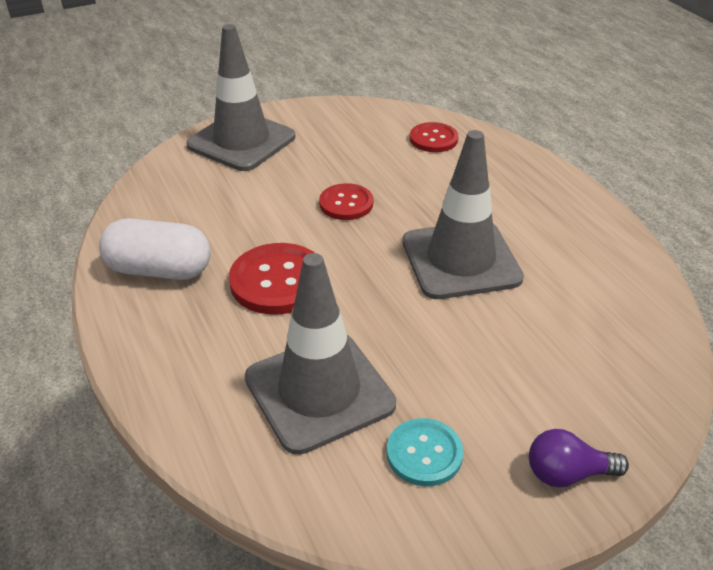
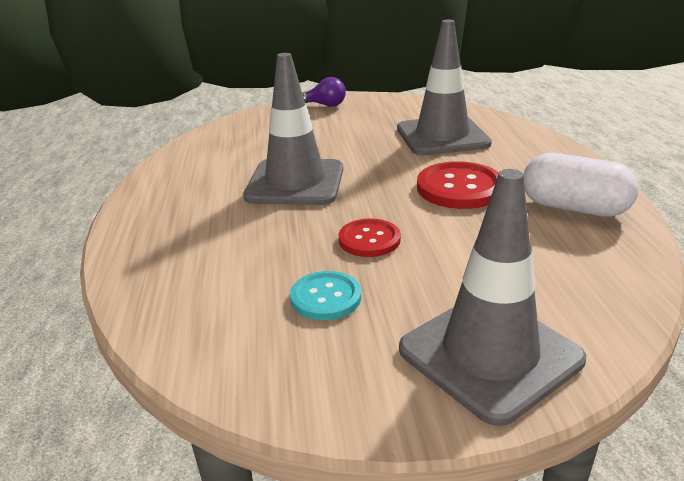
camera: 160 degrees left, 10 degrees down
(424, 453) = (391, 115): turquoise button -> turquoise button (326, 297)
(433, 139) = (201, 305): red button -> none

